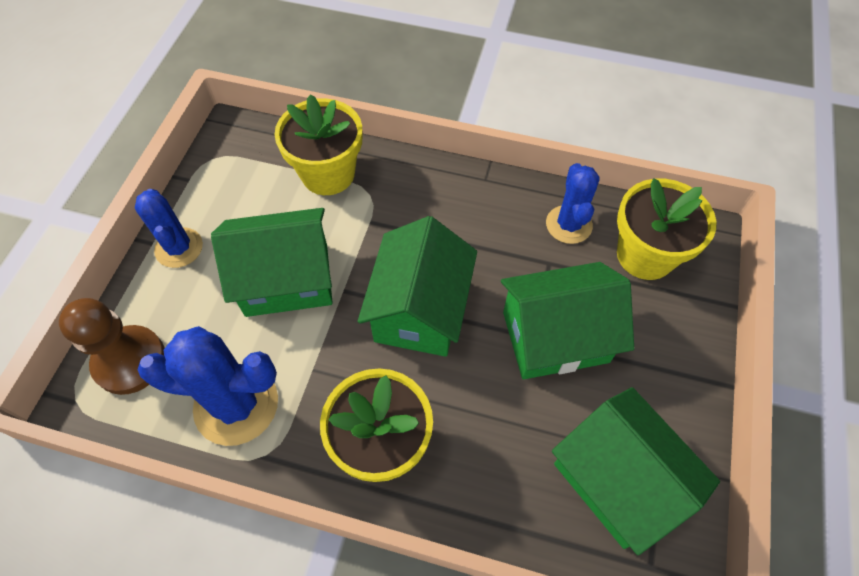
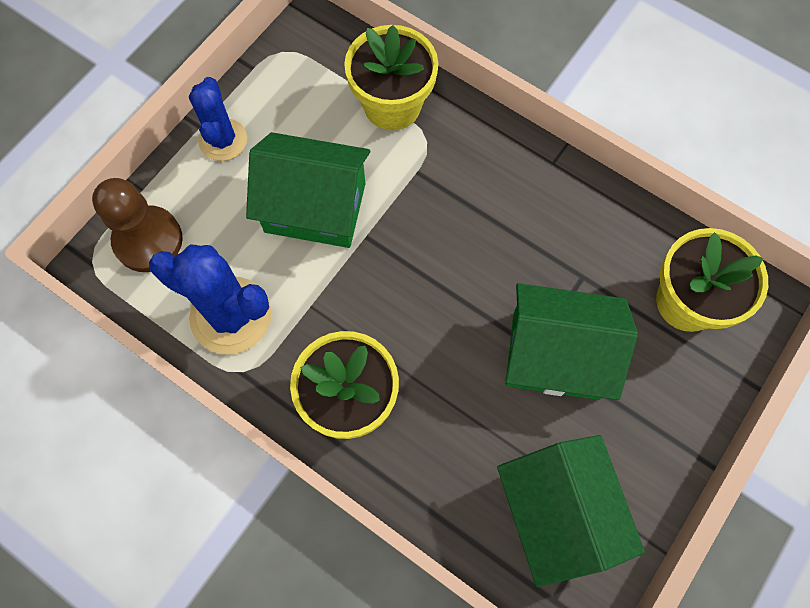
camera: 20 degrees right, 10 degrees up
(420, 310) = (432, 282): green house -> none
(568, 224) = (620, 242): blue cactus -> none

